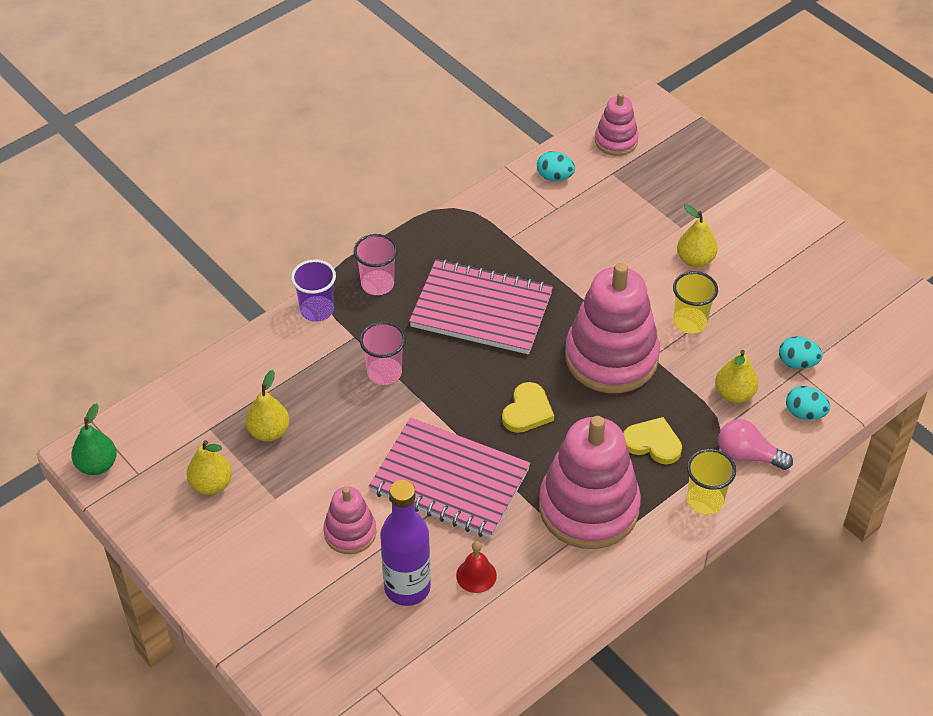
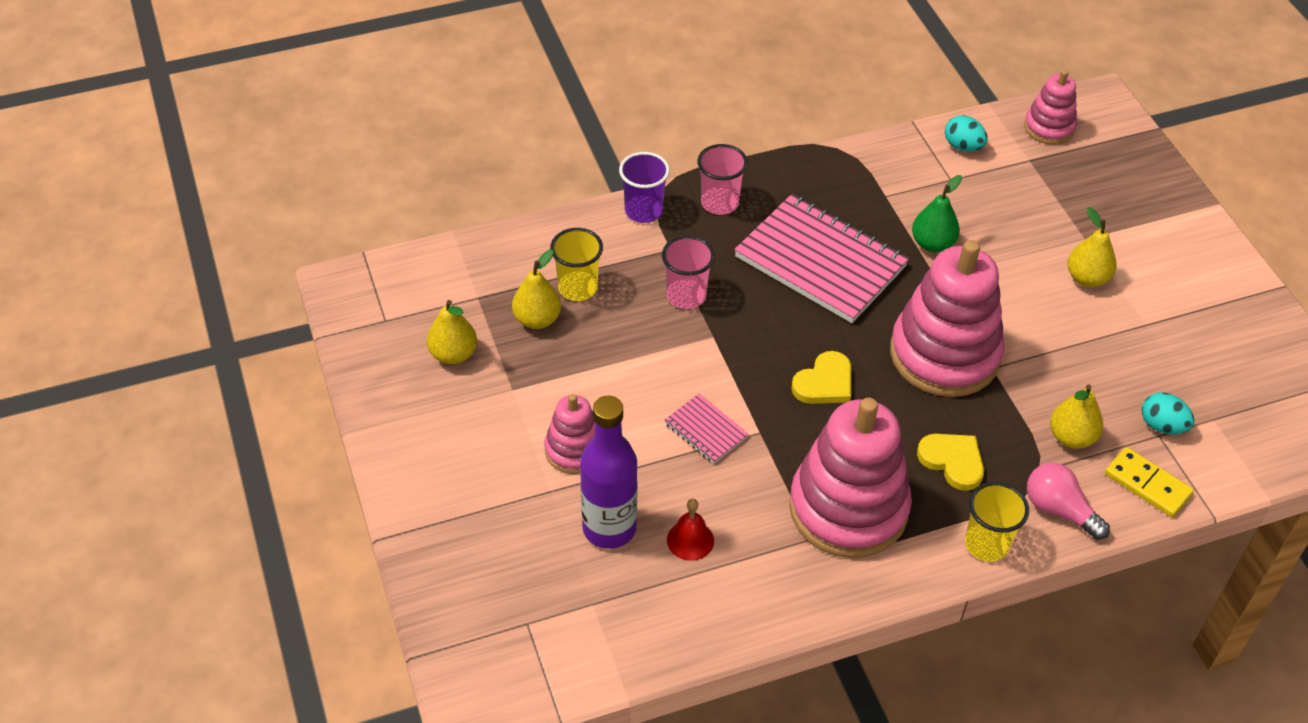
camera: 20 degrees right, 0 degrees up
(97, 465) = (348, 299): green pear -> green pear (932, 244)
(449, 481) = (705, 430): pink notebook -> pink notebook, size x0.45
(690, 322) = (1052, 343): yellow cup -> yellow cup (578, 288)
(804, 413) = (1147, 484): turquoise egg -> yellow domino

